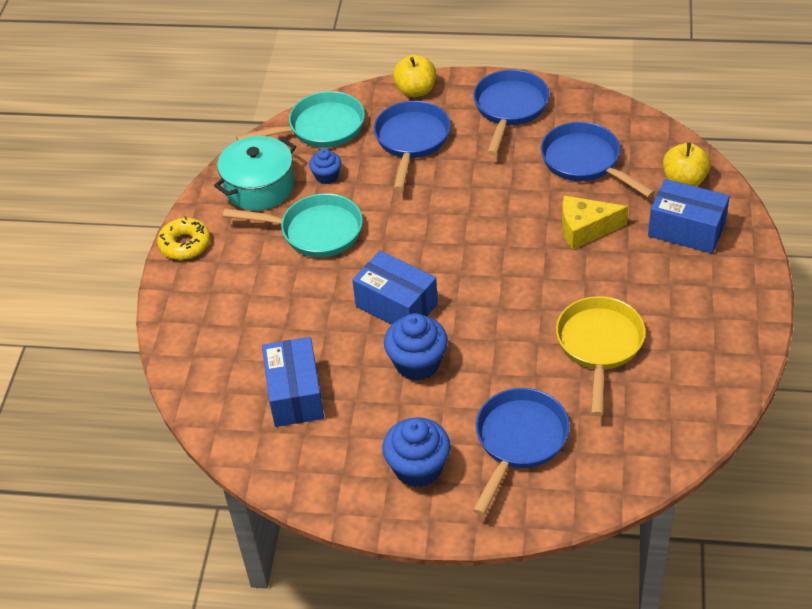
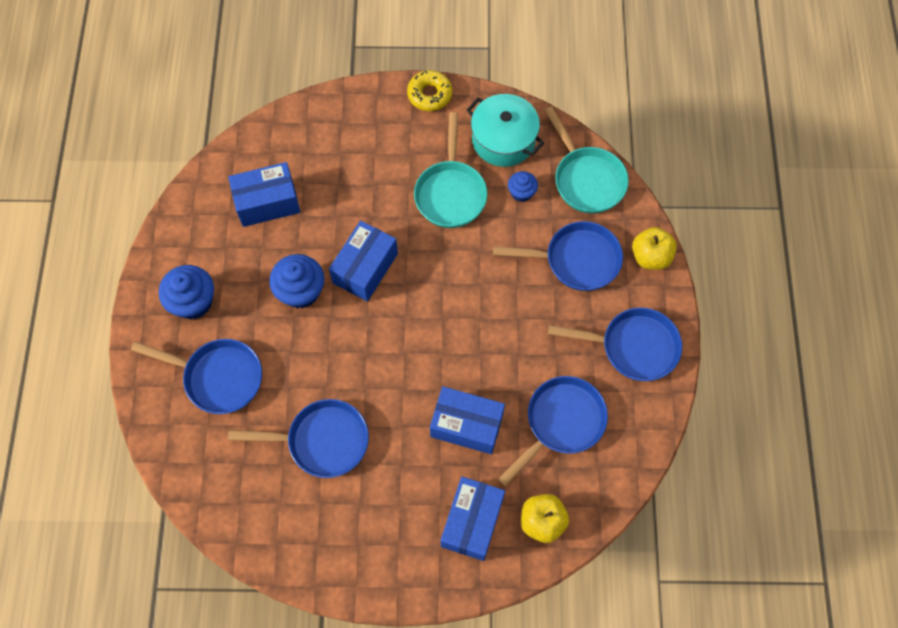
camera: 80 degrees right, 20 degrees up
(585, 229) = (466, 425): yellow cheese -> blue box
(599, 346) = (322, 441): yellow pan -> blue pan

